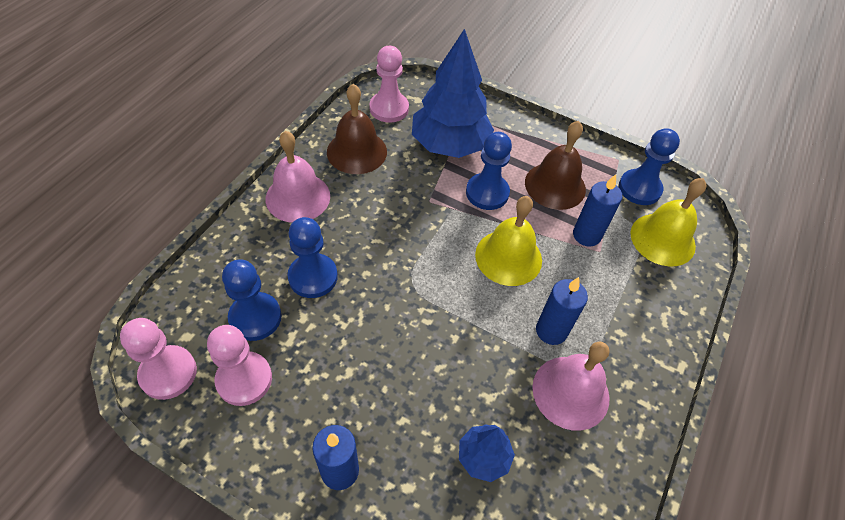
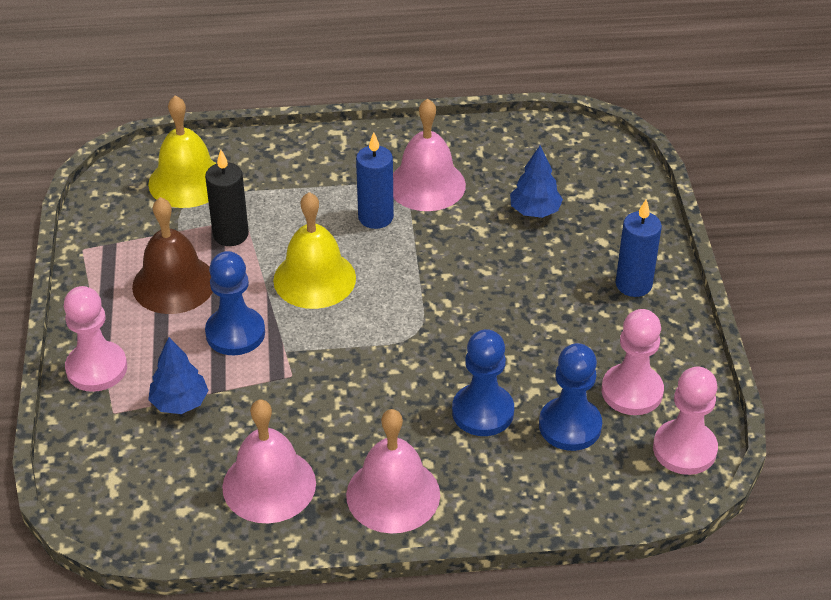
camera: 120 degrees left, 10 degrees down
(357, 151) = (269, 485): brown bell -> pink bell
(389, 108) = (158, 499): pink pawn -> pink pawn (96, 368)
(450, 145) = (180, 402): blue tree -> blue tree, size x0.49
(586, 235) = (230, 234): blue candle -> black candle
(639, 188) = (121, 218): blue pawn -> none

